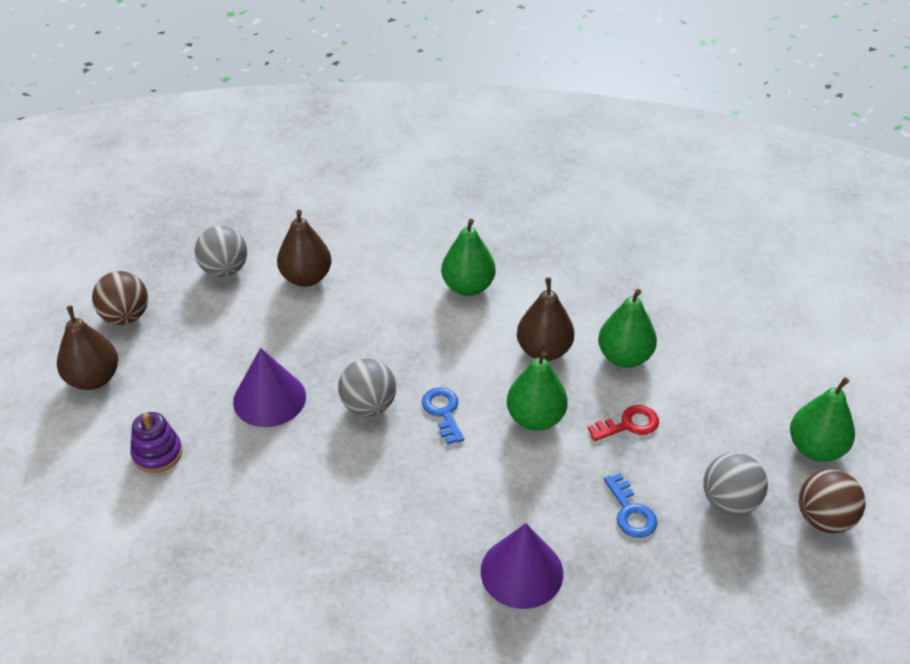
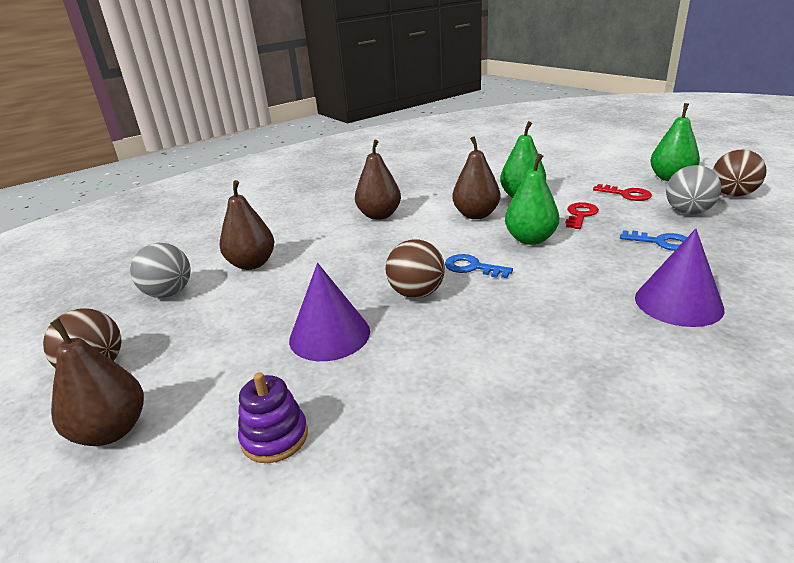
camera: 40 degrees left, 15 degrees down
(368, 406) = (416, 293): grey ball -> brown ball
(468, 287) = (379, 215): green pear -> brown pear
(723, 433) = (626, 194): none -> red key

